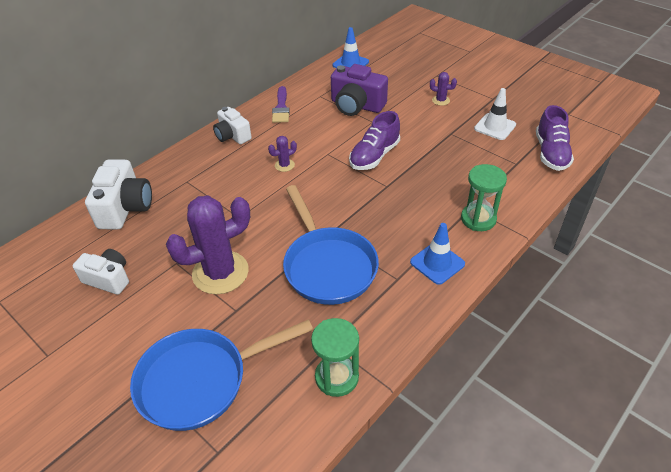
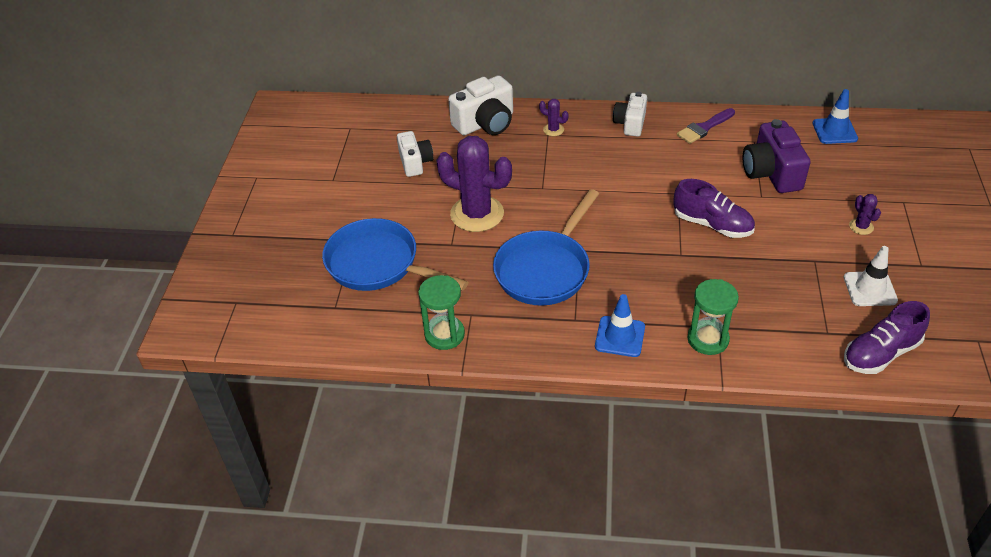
camera: 55 degrees right, 0 degrees up
(284, 165) = (631, 176): purple cactus -> purple cactus (553, 130)
(374, 156) = (712, 224): purple shoe -> purple shoe turned 150 degrees counterclockwise

